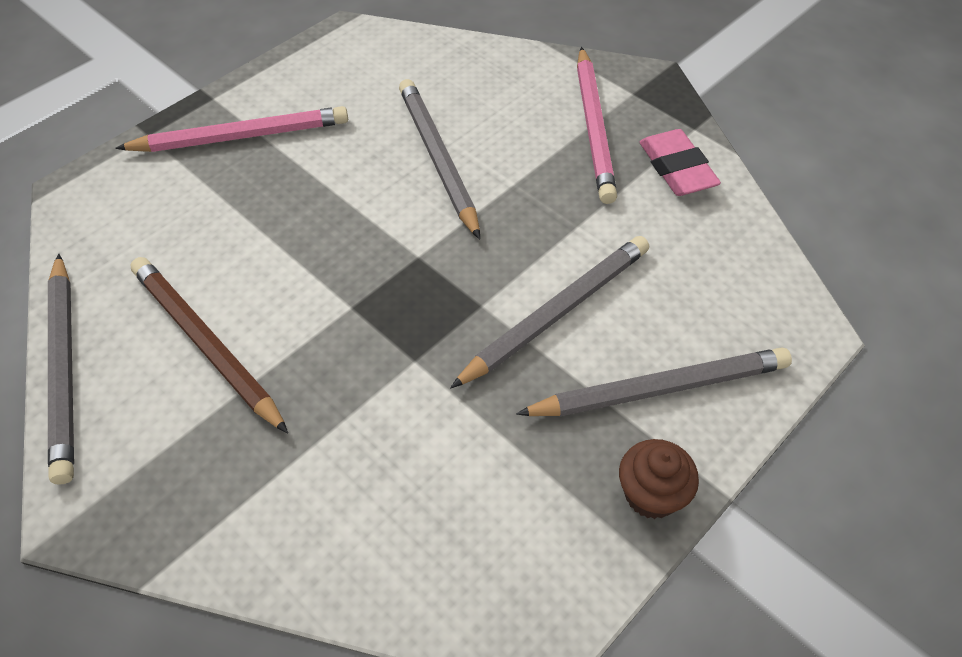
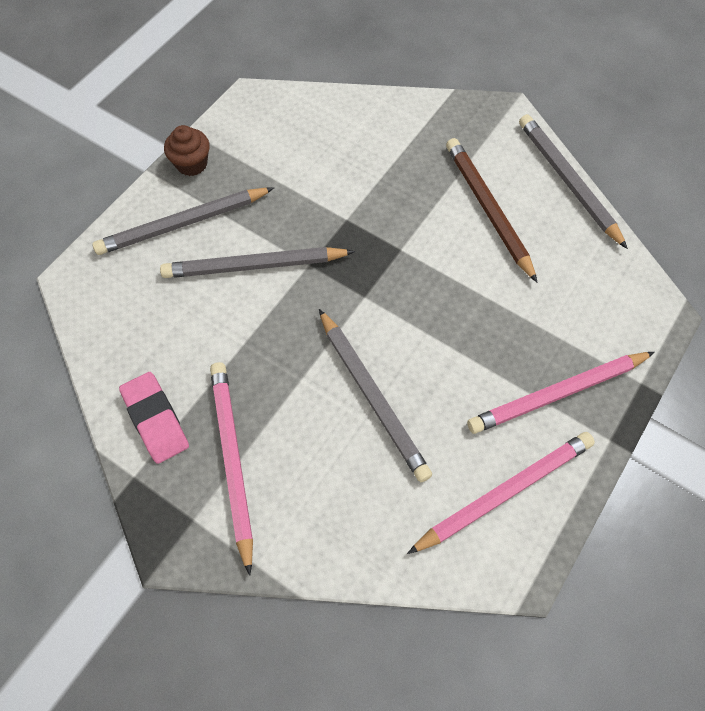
camera: 170 degrees right, 10 degrees up
(205, 344) = (487, 209): brown pencil -> brown pencil turned 150 degrees counterclockwise
(335, 76) = (505, 492): none -> pink pencil
(557, 312) = (254, 266): grey pencil -> grey pencil turned 45 degrees clockwise

